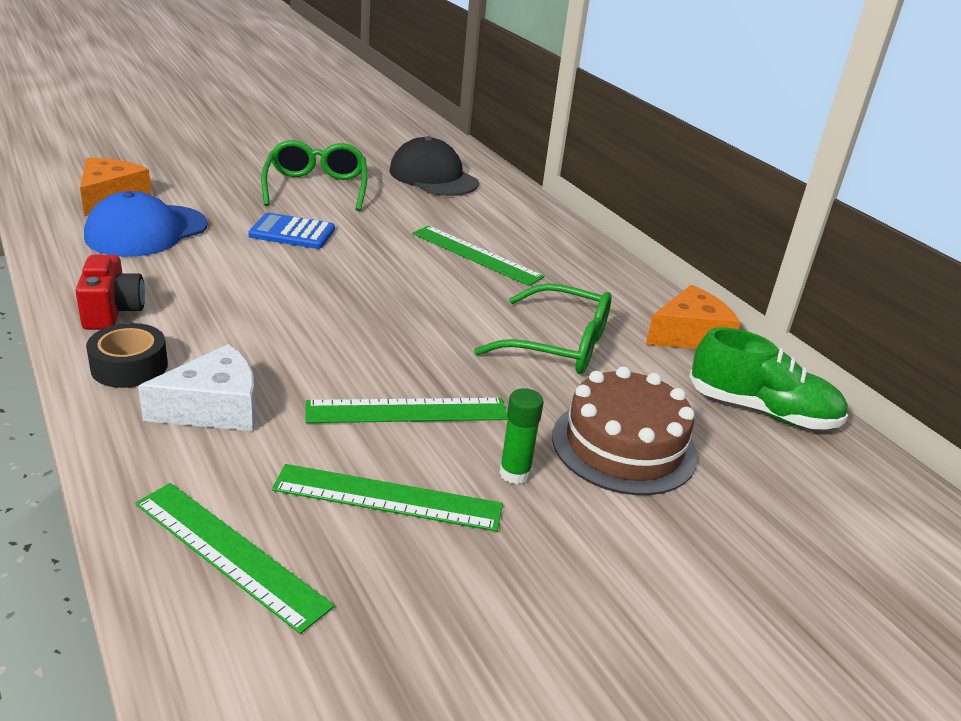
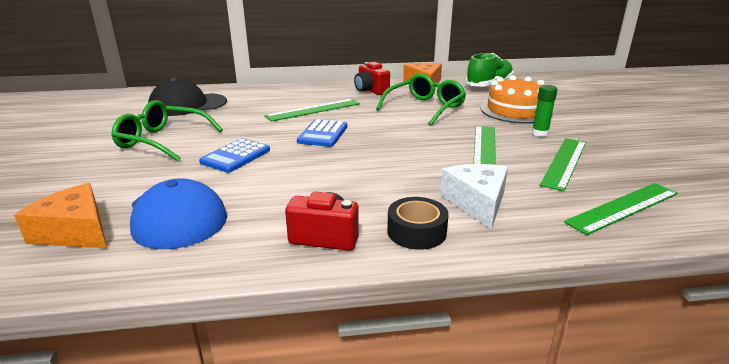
camera: 65 degrees left, 5 degrees down
(389, 274) = (323, 134): none -> blue calculator
(602, 288) = (371, 91): none -> red camera
(624, 446) = (516, 110): brown cake -> orange cake

